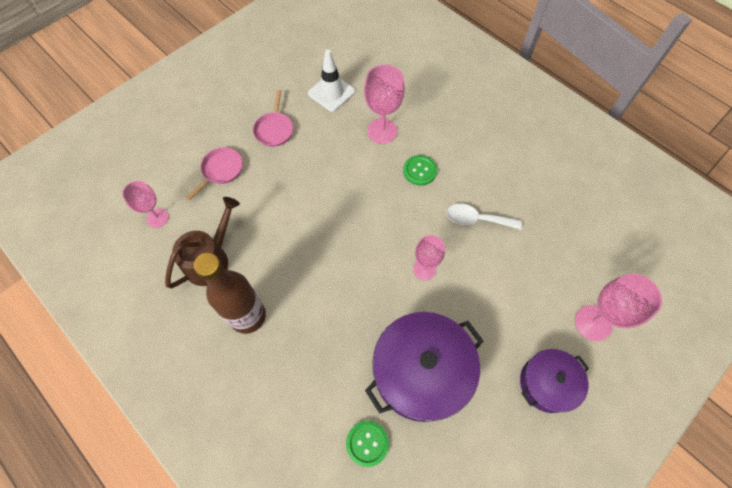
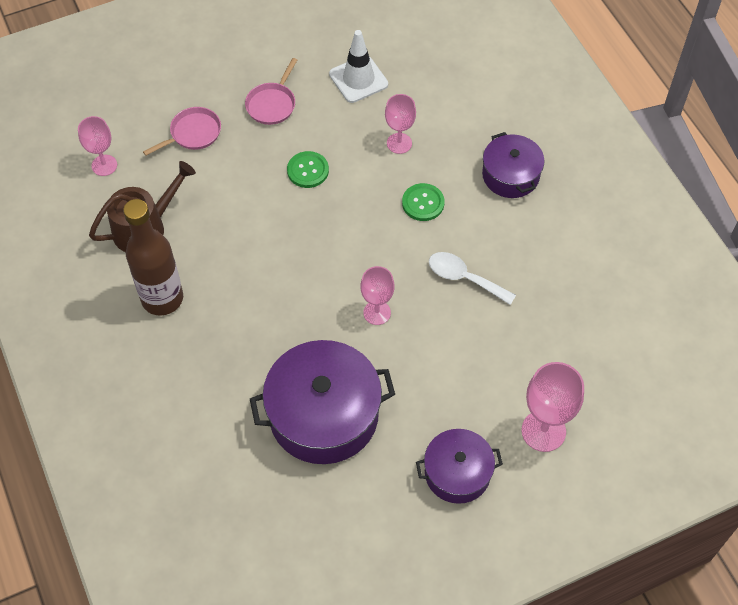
camera: 20 degrees right, 5 degrees down
(367, 443) = (236, 462): green button -> green button (308, 170)
(382, 131) = (399, 143): pink goblet -> pink goblet, size x0.65
(472, 131) = (510, 175): none -> purple pot

